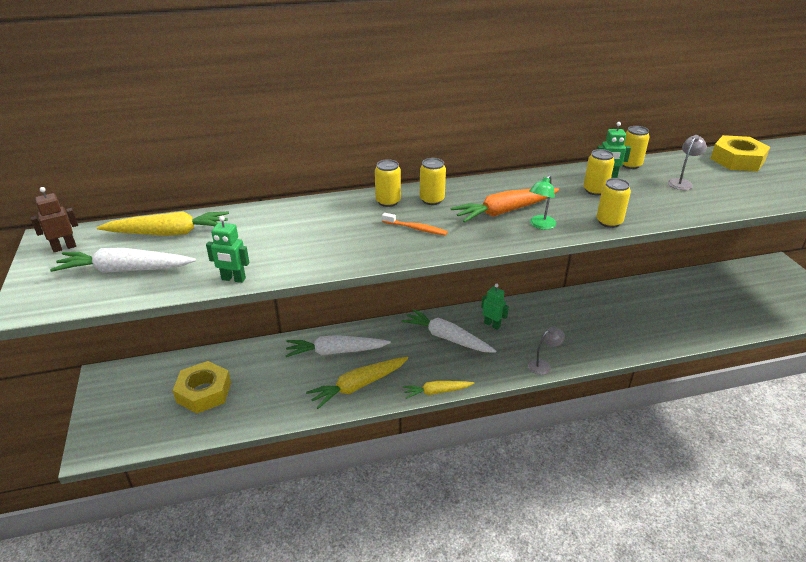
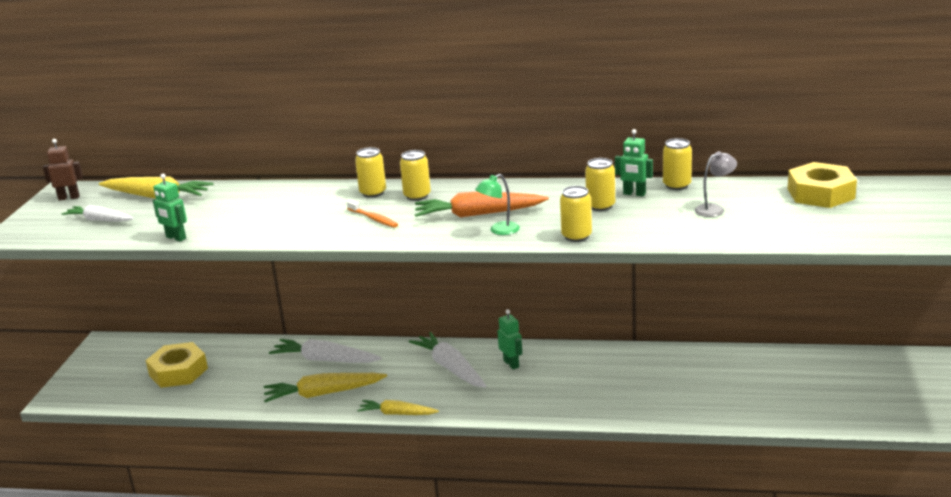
camera: 25 degrees right, 10 degrees down
(125, 270) = (99, 220): white carrot -> white carrot, size x0.64
(543, 365) = (534, 411): grey lamp -> none

